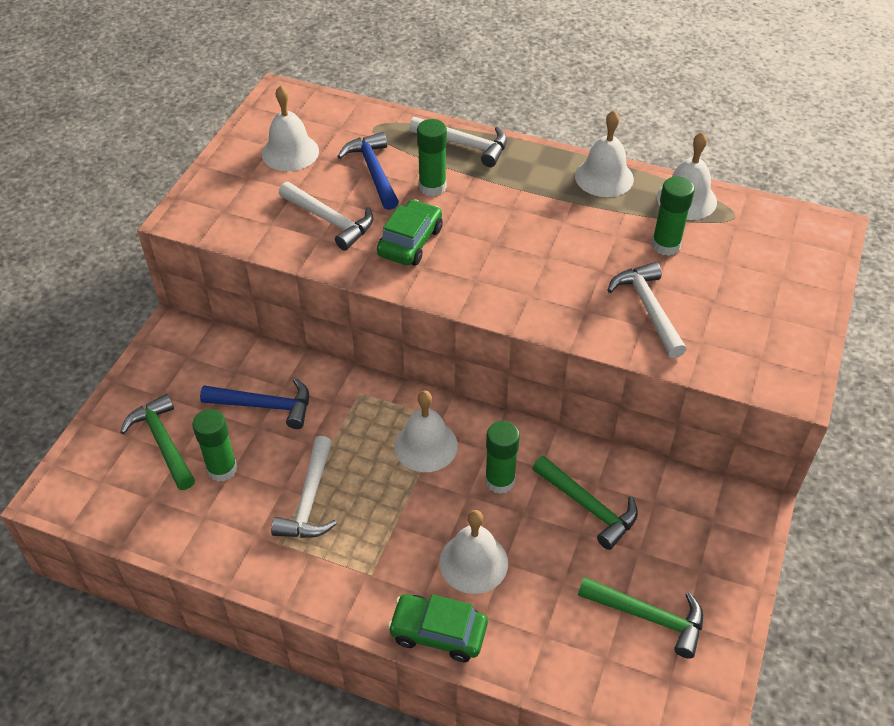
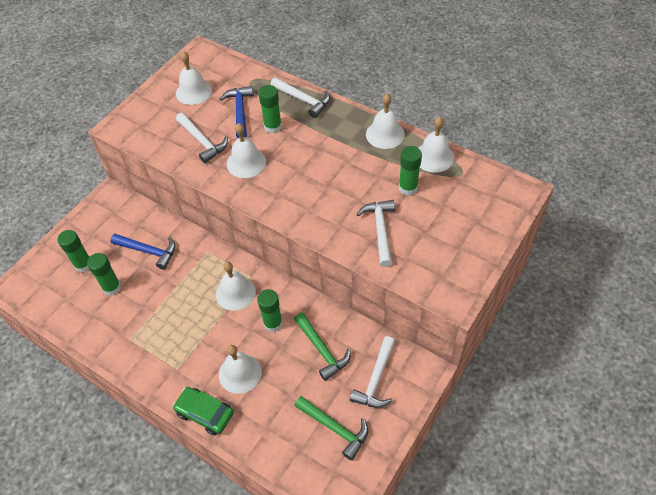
camera: 15 degrees right, 5 degrees up
(162, 442) = (83, 265): green hammer -> green glue stick
(309, 500) = (156, 316): white hammer -> white hammer (376, 379)
(410, 242) = (246, 162): green car -> white bell

